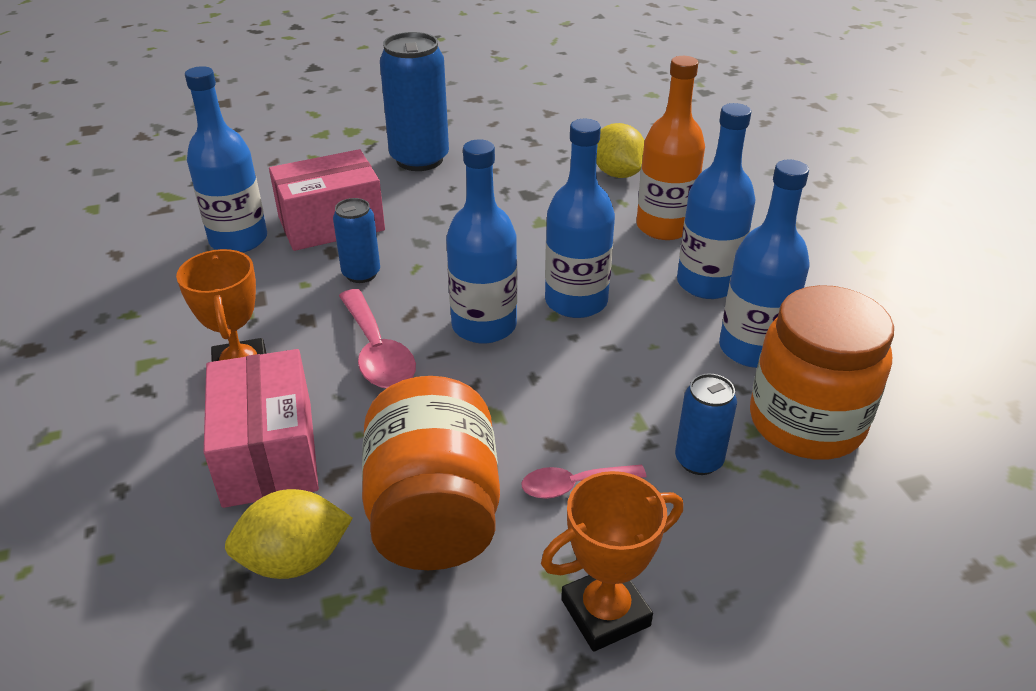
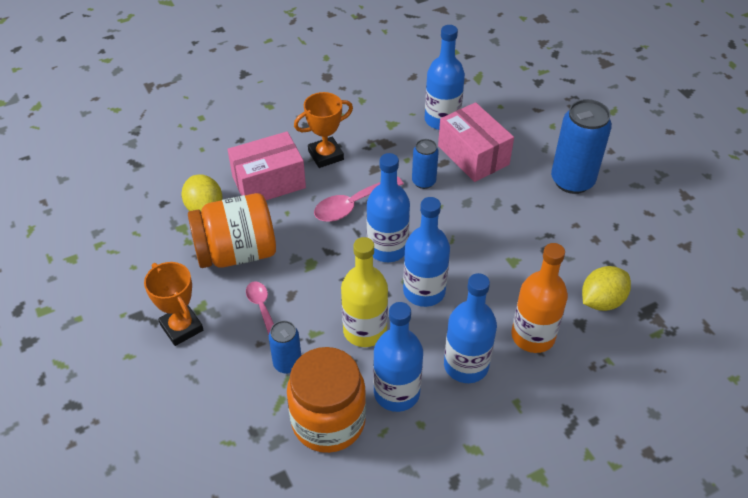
camera: 80 degrees right, 10 degrees up
(640, 367) = (365, 330): none -> yellow bottle

